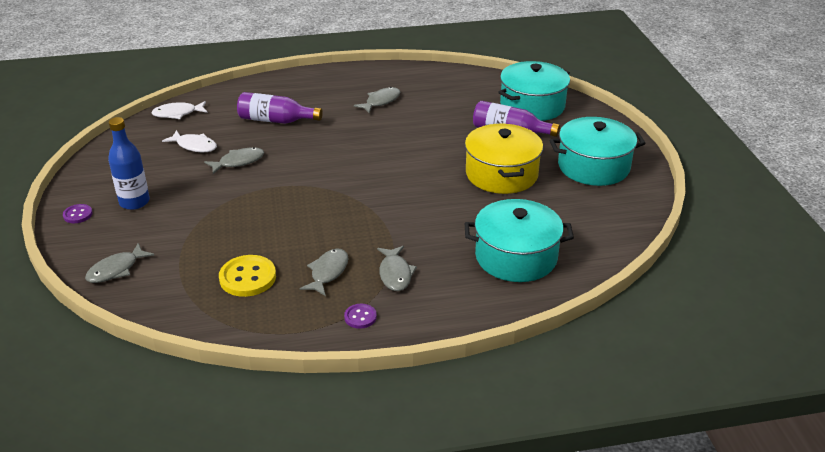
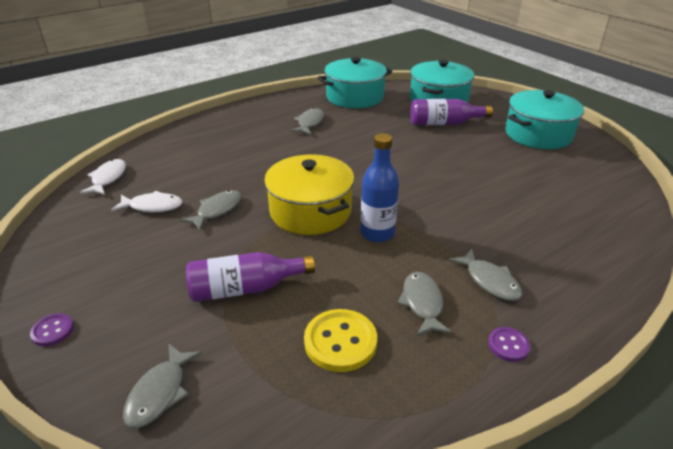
camera: 25 degrees left, 0 degrees up
(134, 202) = (123, 290): blue bottle -> blue bottle (377, 233)
(177, 114) = (108, 178): white fish -> white fish turned 135 degrees clockwise
(276, 120) = (223, 161): purple bottle -> purple bottle (245, 288)
(501, 174) = (476, 158): yellow pot -> yellow pot (310, 211)
(516, 257) = (573, 228): turquoise pot -> turquoise pot (354, 97)

